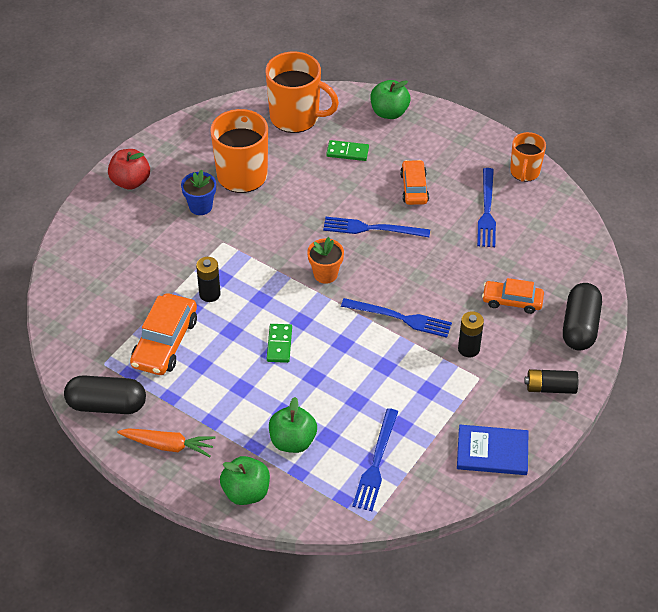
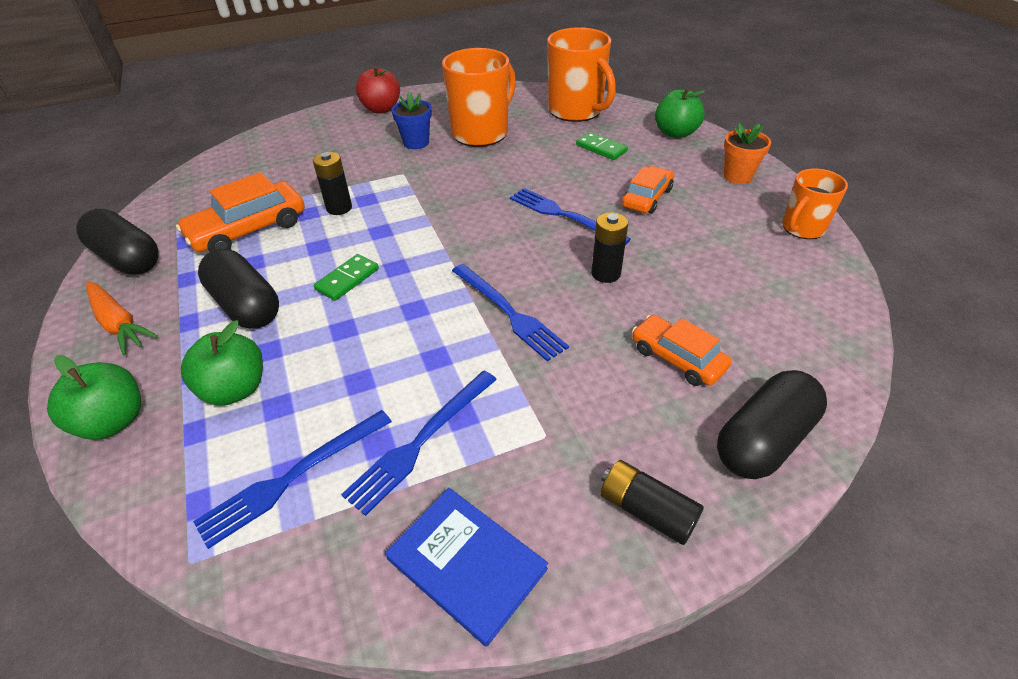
camera: 35 degrees right, 5 degrees down
(235, 393) = (246, 305): none -> black capsule
(325, 274) = (470, 236): orange flower pot -> orange flower pot (737, 176)
(468, 349) = (564, 389): black battery -> black battery (606, 273)
(487, 211) = (720, 248): blue fork -> blue fork (421, 441)

